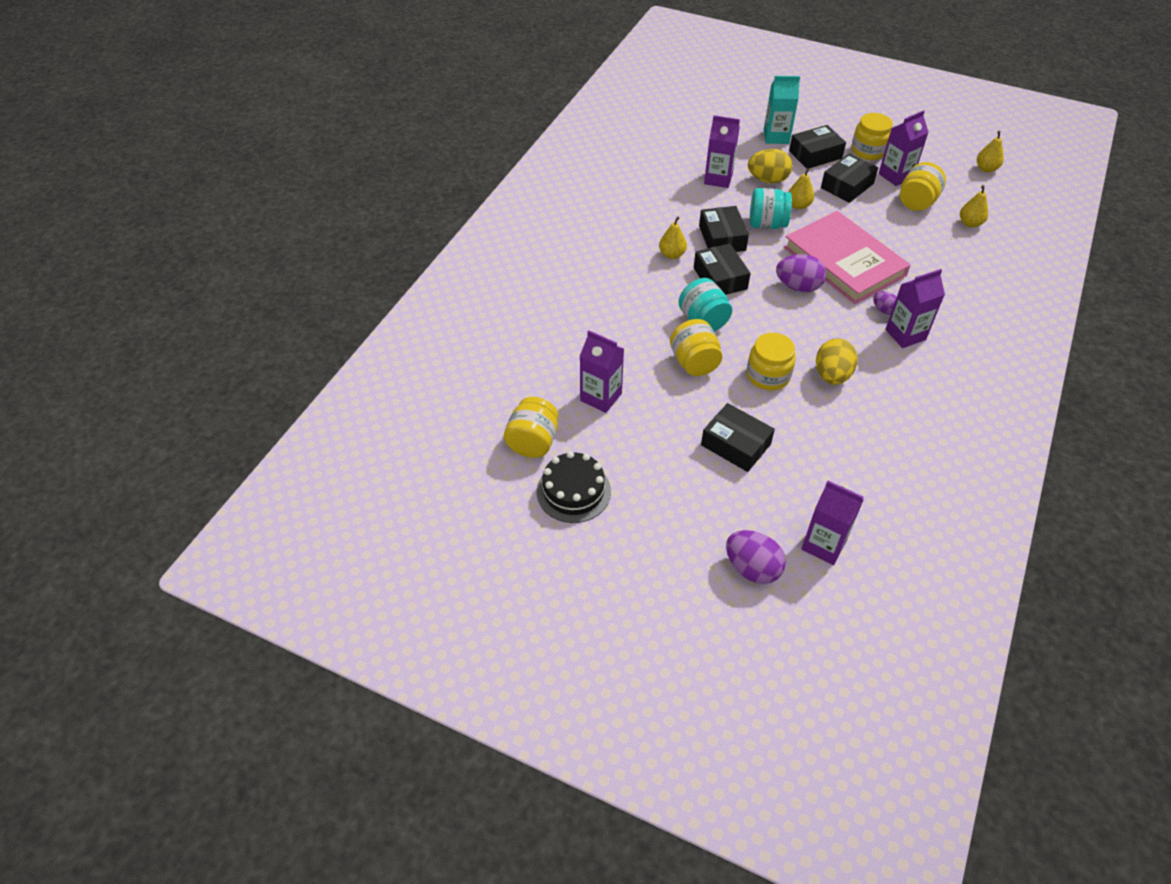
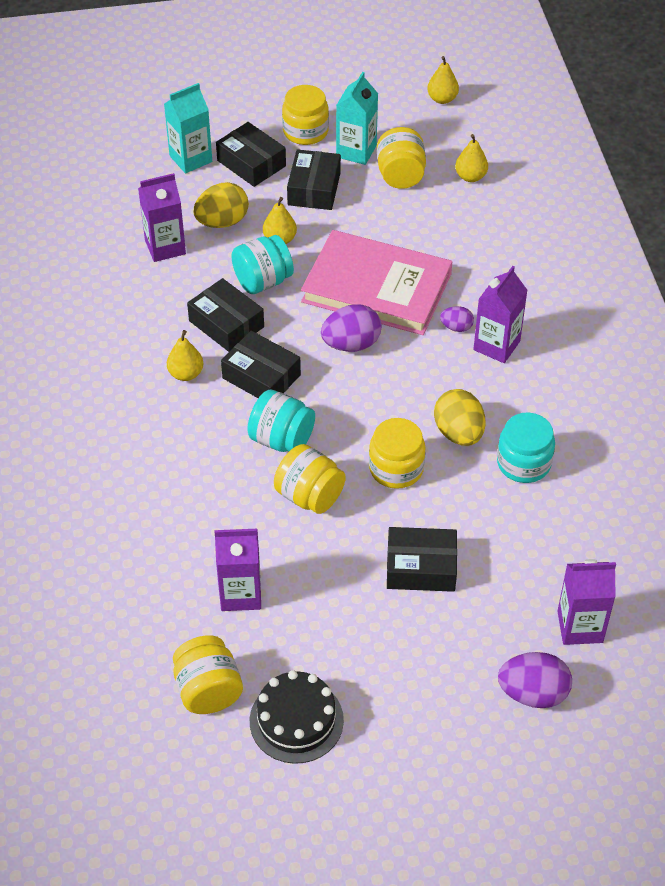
camera: 35 degrees left, 0 degrees up
(815, 155) = (251, 163): black box -> black box turned 75 degrees counterclockwise
(866, 417) = (523, 463): none -> turquoise jar
(895, 176) = (356, 151): purple carton -> turquoise carton

